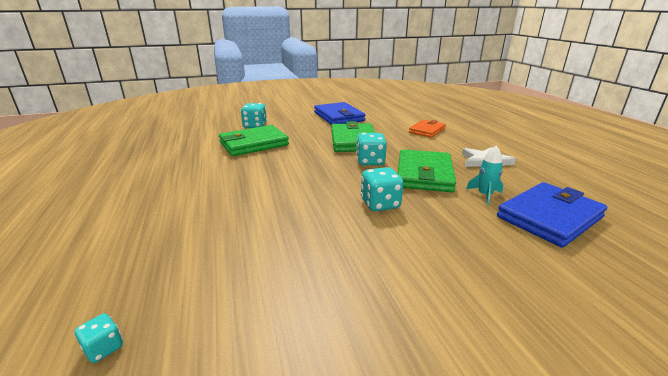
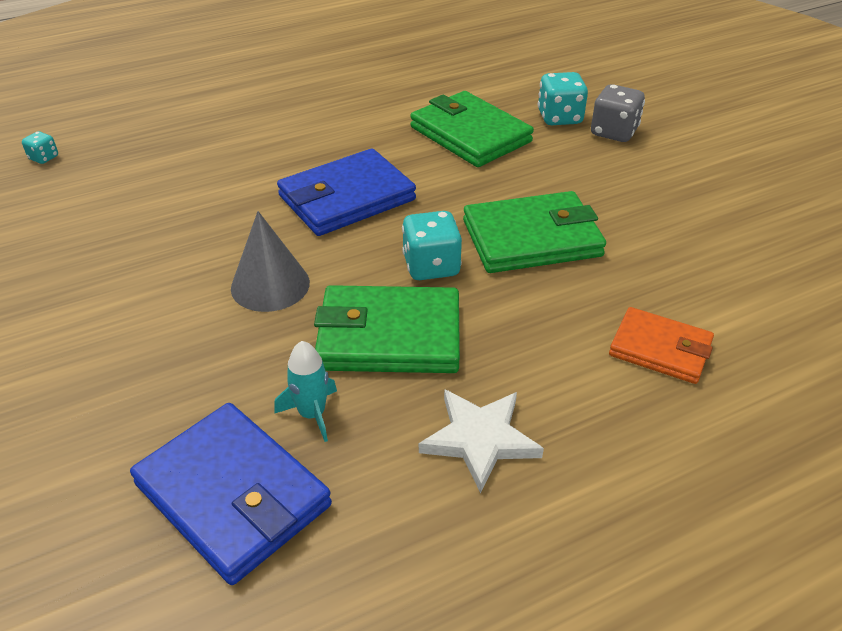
camera: 80 degrees right, 15 degrees up
(277, 119) = (614, 132): none -> grey dice
(338, 117) = (682, 204): blue wallet -> blue wallet (346, 198)
(380, 204) = (270, 285): turquoise dice -> grey cone

